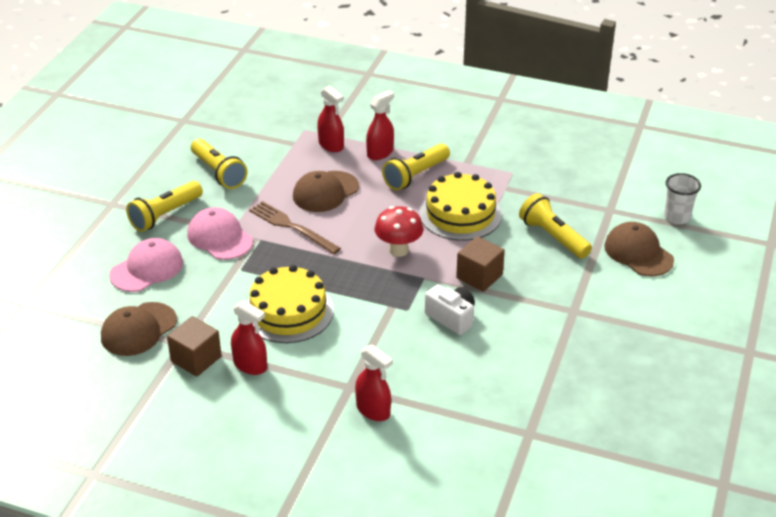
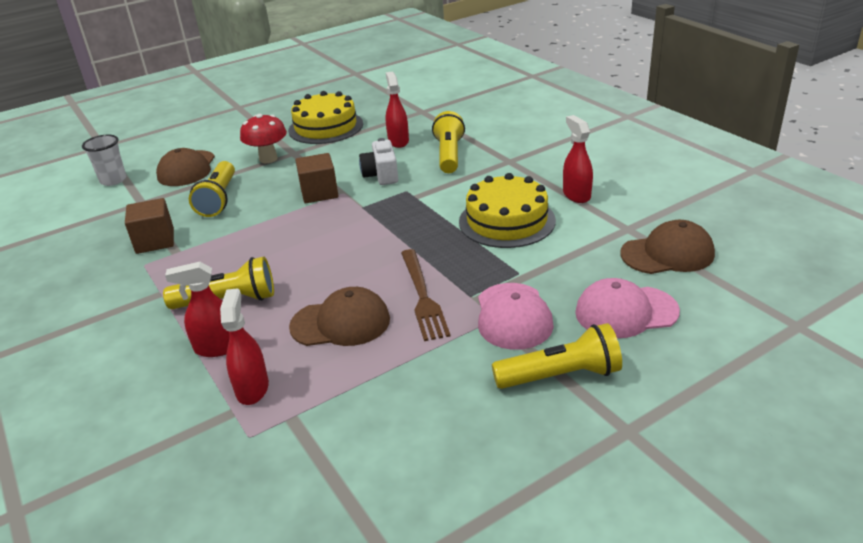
camera: 140 degrees left, 5 degrees down
(196, 359) = (622, 213): brown cube -> brown cube (155, 241)
(219, 173) = (437, 414): yellow flashlight -> yellow flashlight (449, 155)
(373, 410) = (506, 145): red spray bottle -> red spray bottle (398, 141)
(398, 250) = (351, 235): red mushroom -> red mushroom (268, 159)
(460, 214) = (253, 245): yellow cake -> yellow cake (325, 127)

